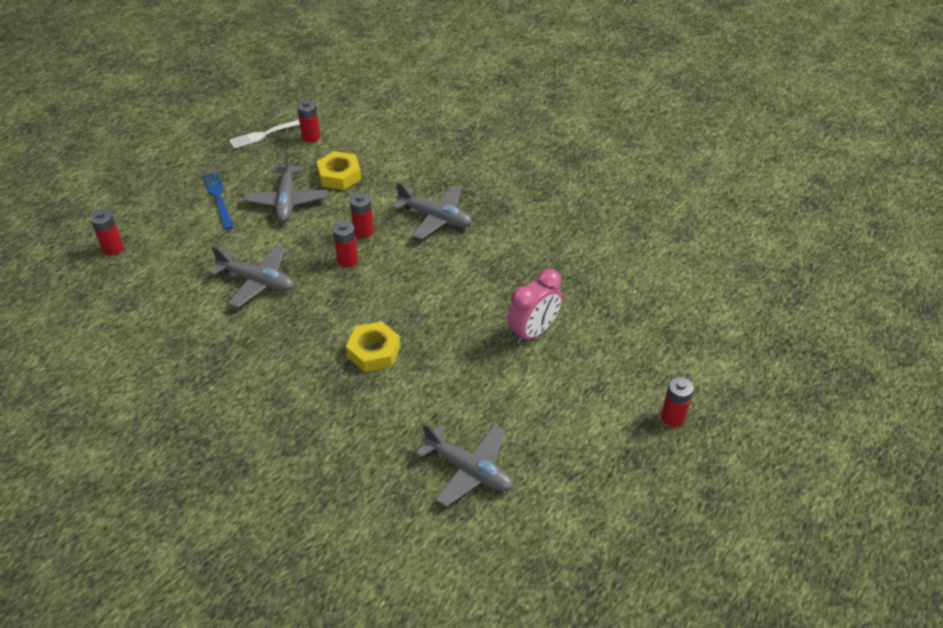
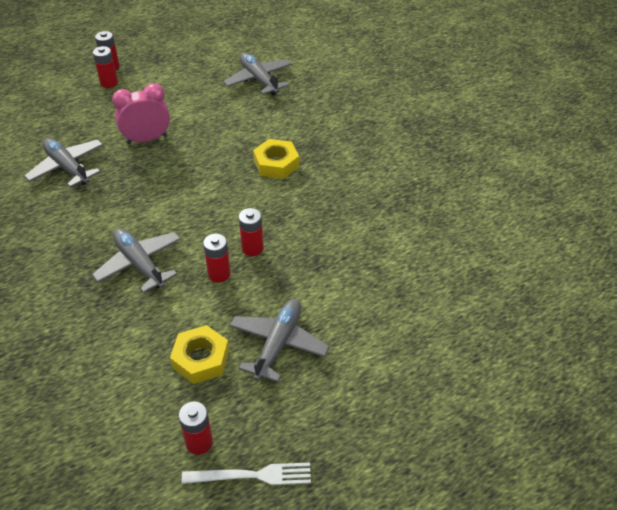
camera: 155 degrees left, 0 degrees up
(113, 248) = (491, 348): red battery -> red battery (109, 83)
(218, 198) = (355, 378): blue fork -> none
(257, 281) = (347, 255): grey plane -> grey plane (67, 167)

